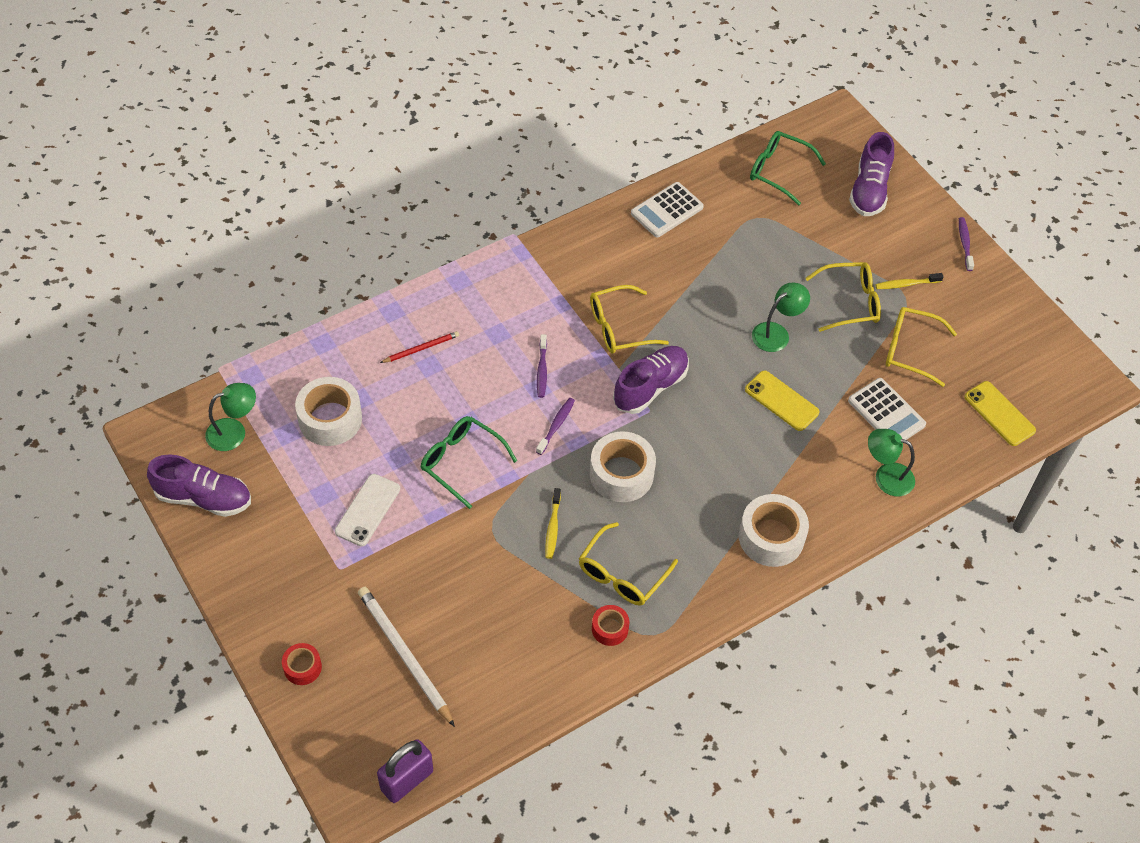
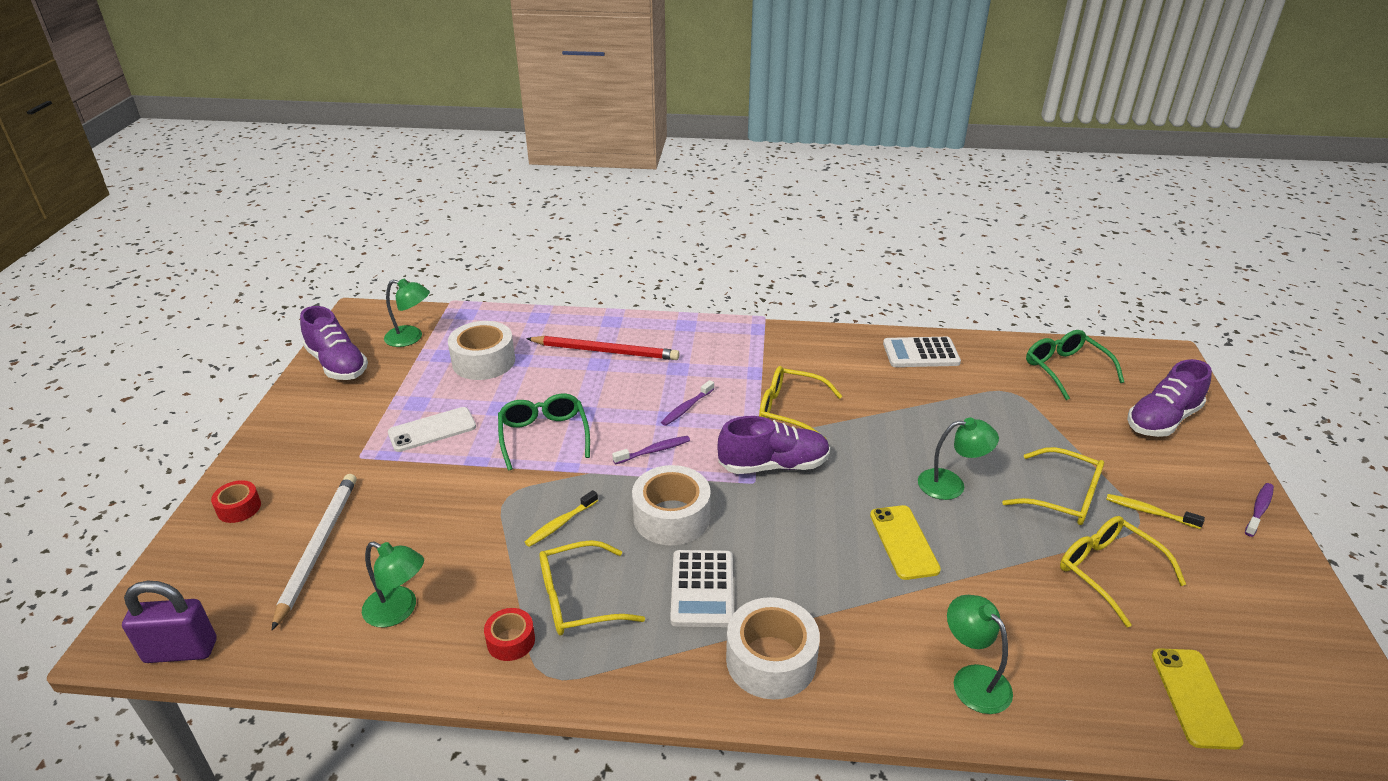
camera: 40 degrees right, 20 degrees down
(421, 348) = (605, 351): red pencil -> red pencil, size x1.85
(516, 658) = (399, 611): none -> green lamp
(886, 413) = (1026, 616): white calculator -> white calculator (702, 589)

